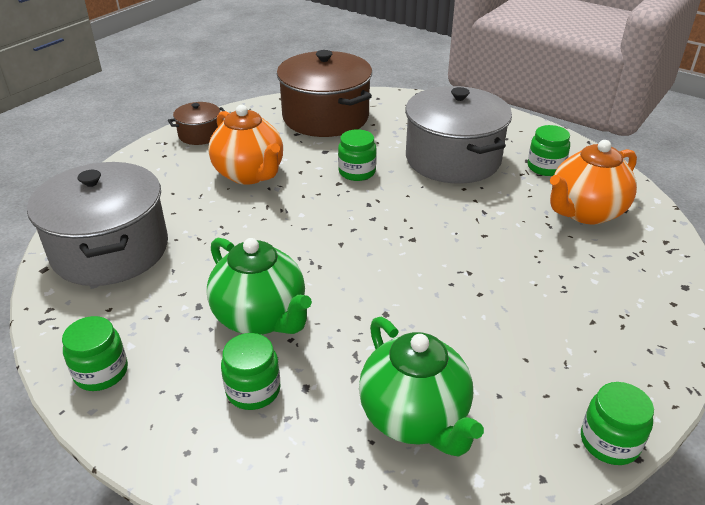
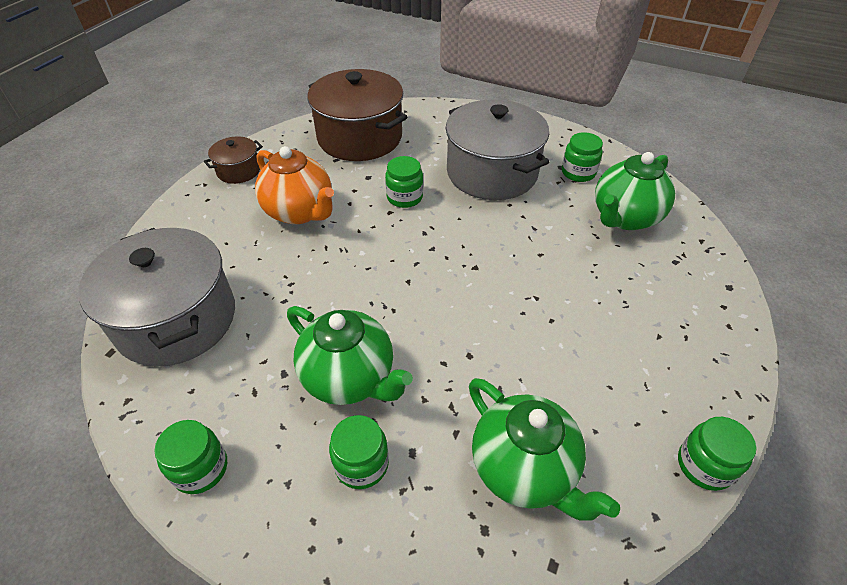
camera: 10 degrees left, 10 degrees up
(585, 212) = (624, 218): orange teapot -> green teapot

